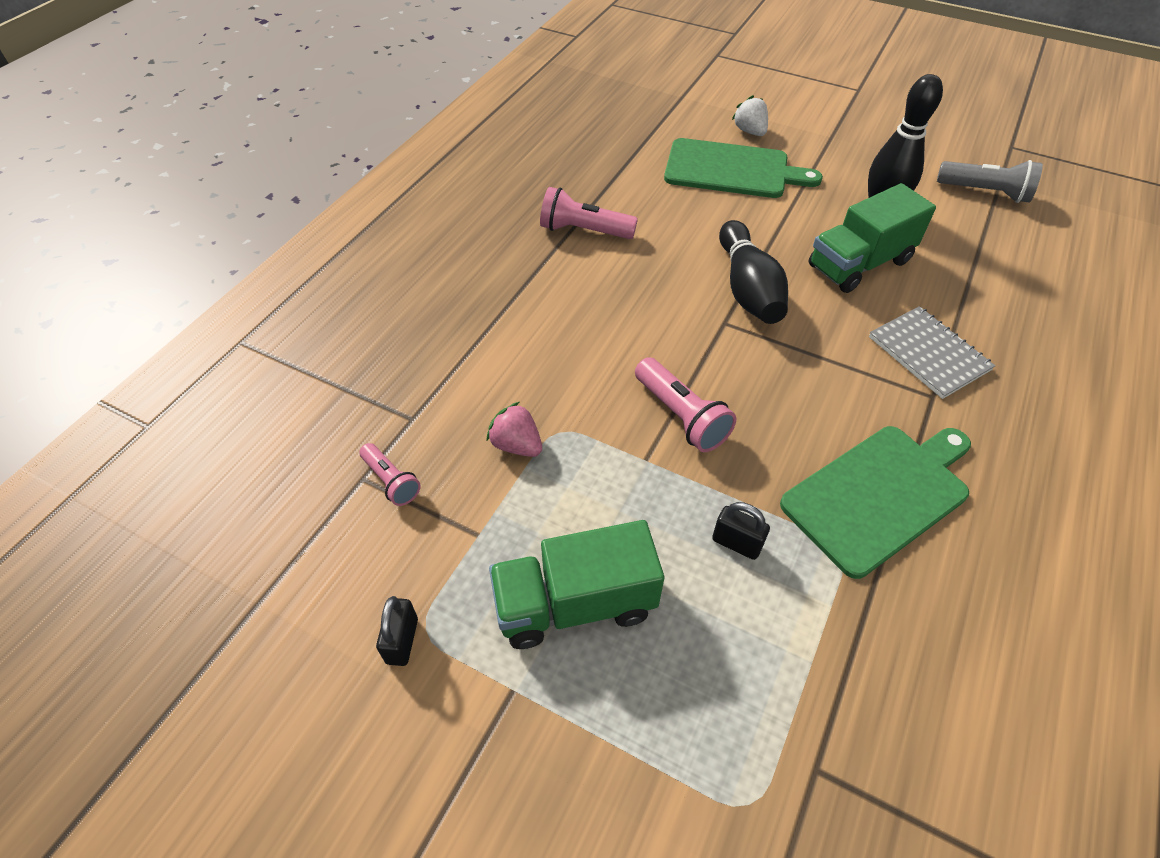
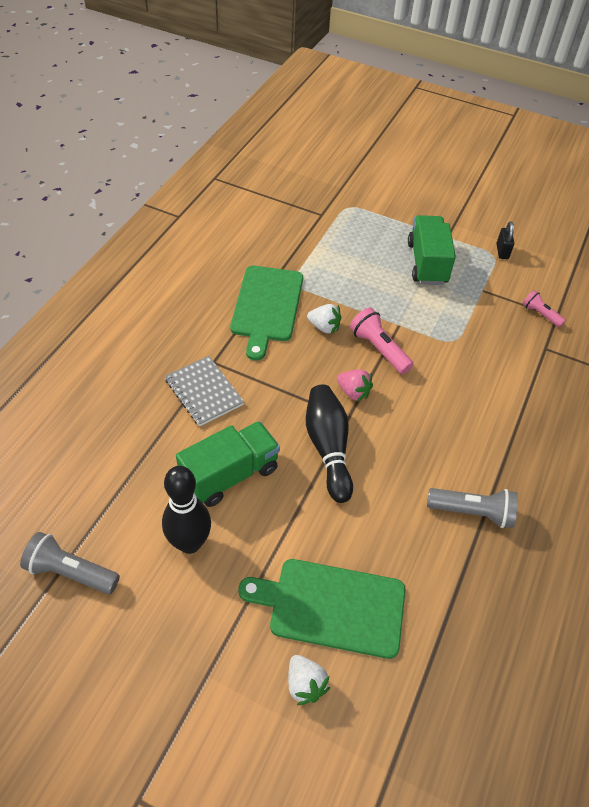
camera: 175 degrees right, 0 degrees up
(516, 445) = (476, 333): pink strawberry -> pink strawberry (353, 392)
(575, 604) = (427, 263): green truck -> green truck turned 75 degrees counterclockwise
(584, 230) = (472, 512): pink flashlight -> grey flashlight
(736, 543) = (348, 285): black padlock -> none
(772, 454) = (324, 327): none -> white strawberry
(879, 495) = (266, 306): green cutting board -> green cutting board turned 45 degrees counterclockwise

